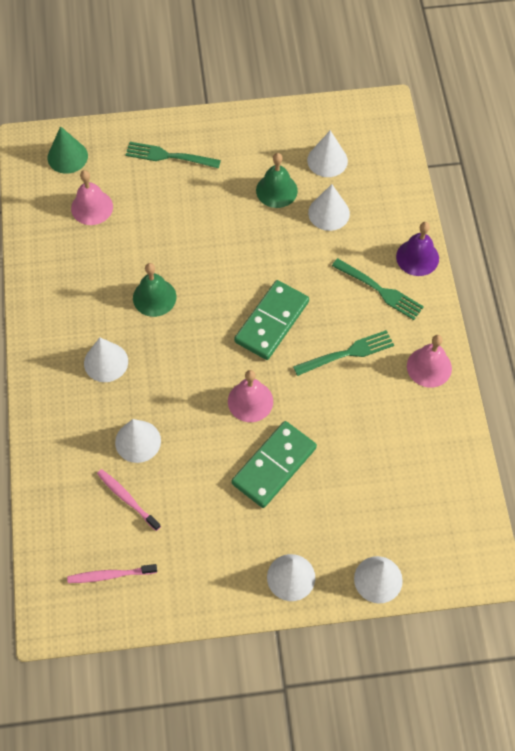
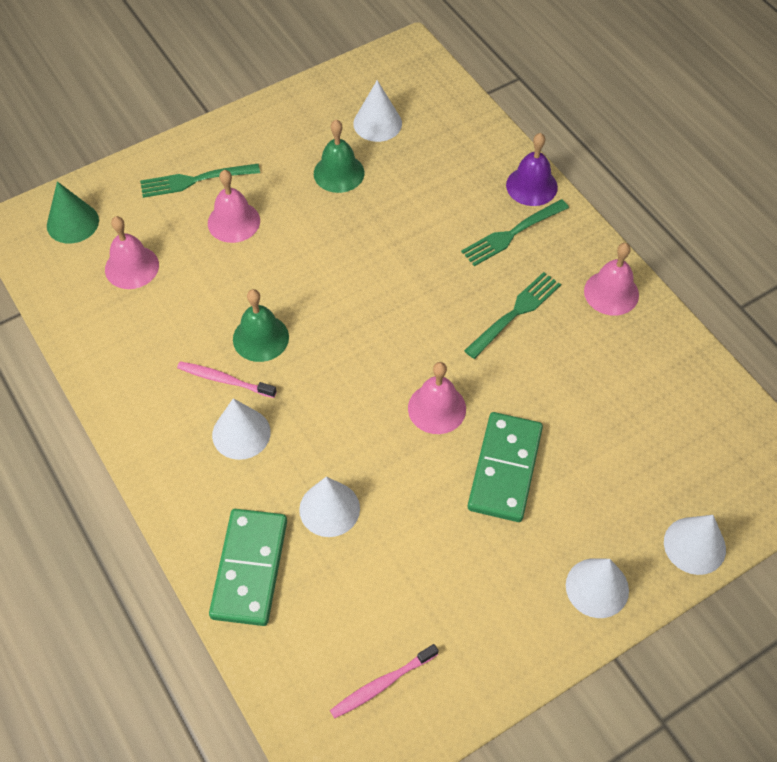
camera: 25 degrees left, 5 degrees down
(127, 499) = (353, 582): pink toothbrush -> pink toothbrush (224, 380)
(180, 200) = (233, 222): none -> pink bell
(271, 322) = (412, 312): green domino -> green domino (249, 568)
(329, 213) = (410, 175): white cone -> none
(380, 290) = (512, 234): green fork -> green fork turned 135 degrees clockwise

